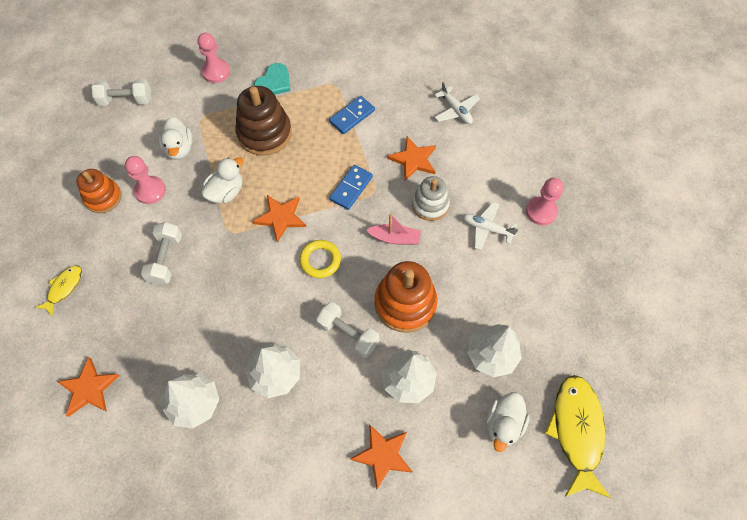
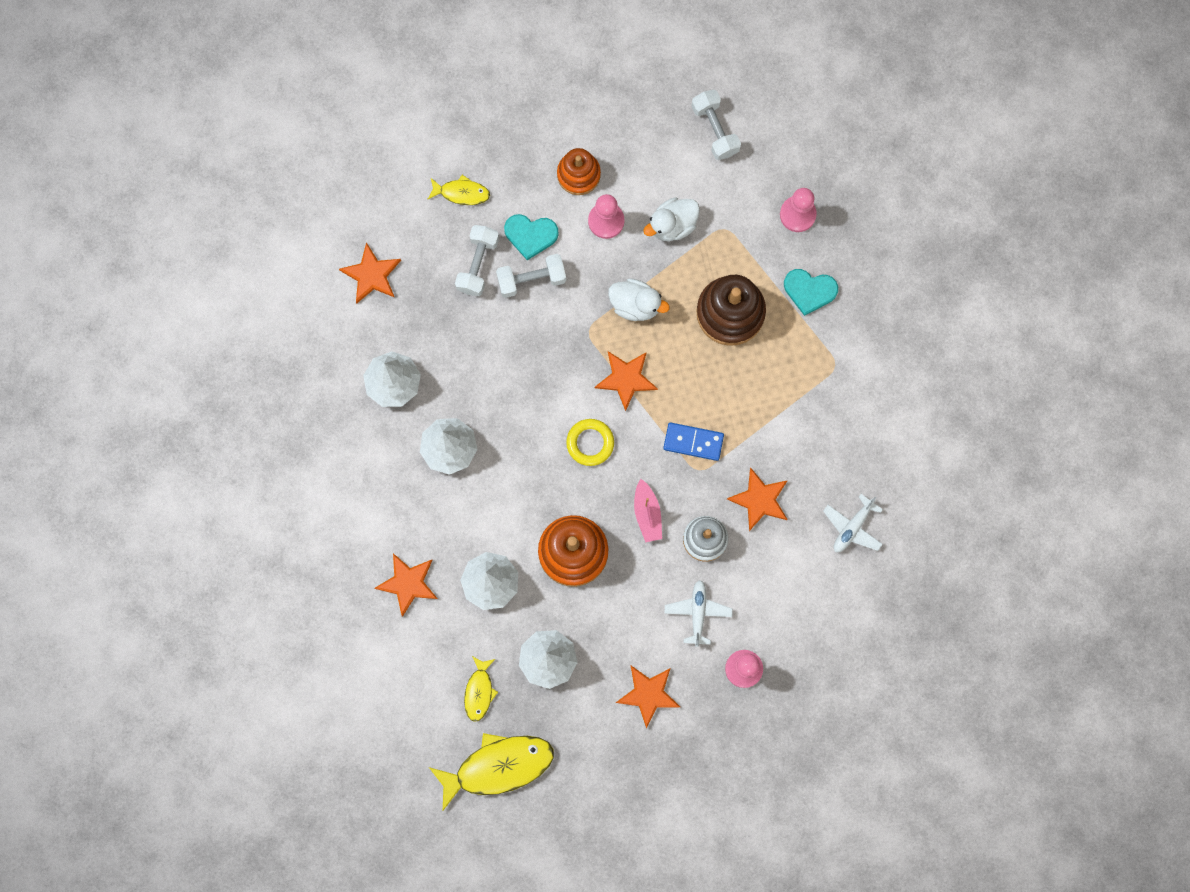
camera: 70 degrees right, 15 degrees up
(130, 247) = (530, 235): none -> turquoise heart
(348, 334) = (517, 504): white dumbbell -> white dumbbell (478, 264)
(352, 116) = (795, 405): blue domino -> none
(503, 424) = (479, 691): white duck -> yellow fish
(543, 286) = (648, 694): none -> orange star

